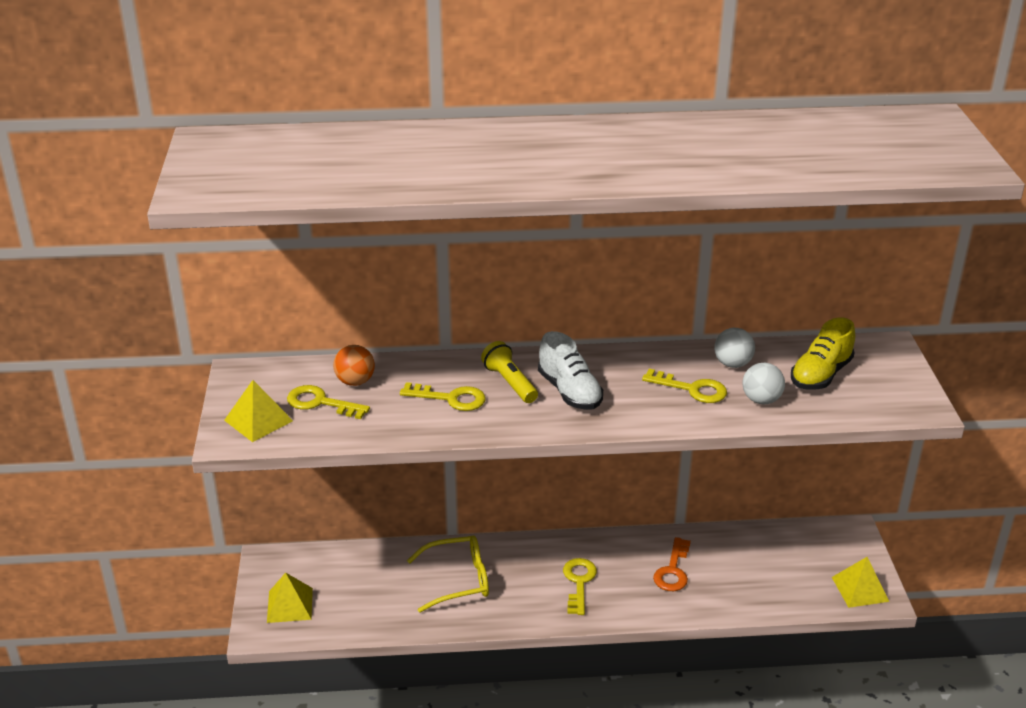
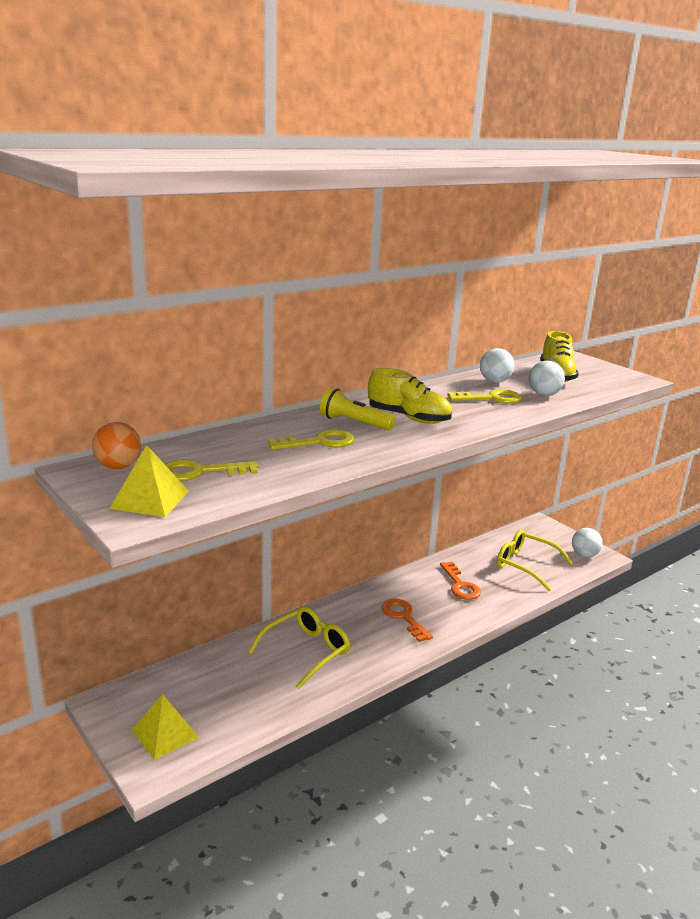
camera: 35 degrees left, 10 degrees down
(355, 381) = (214, 450): orange ball -> orange ball (118, 466)
(569, 391) = (408, 418): white shoe -> yellow shoe
(579, 582) = (403, 617): yellow key -> orange key
(772, 575) = (525, 565): none -> yellow glasses
(860, 589) = (584, 555): yellow pyramid -> white ball

